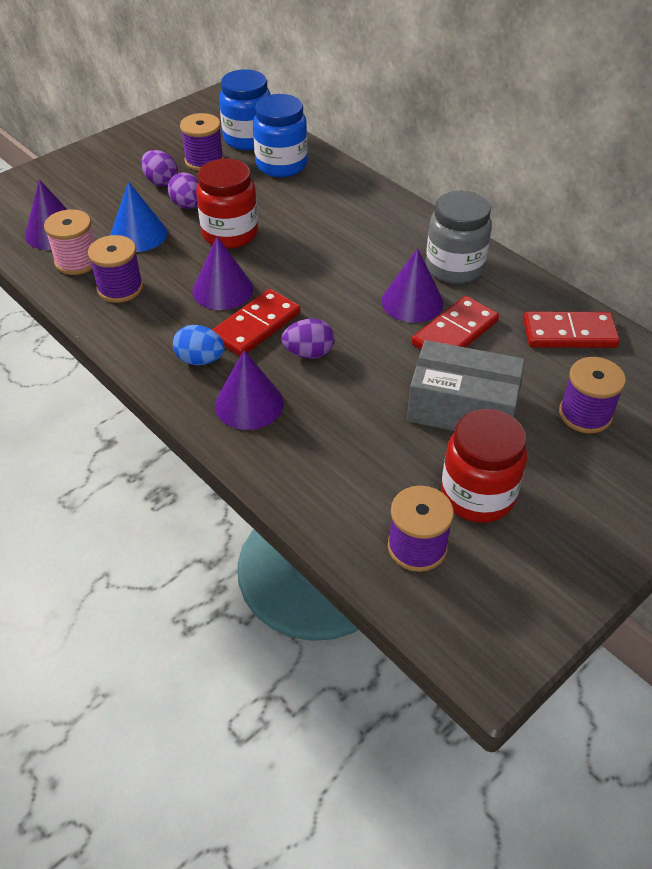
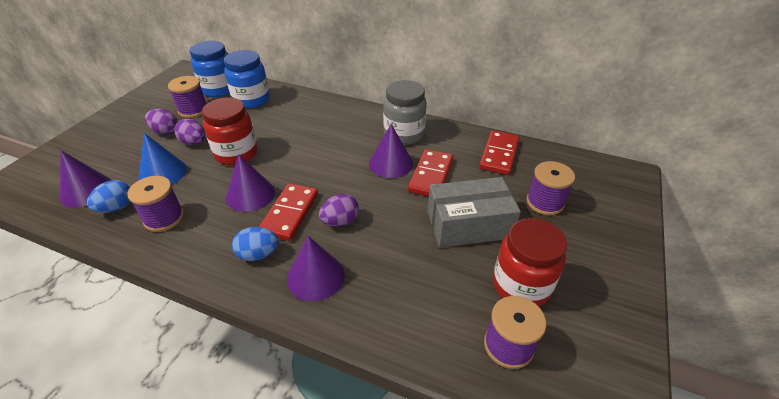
camera: 25 degrees left, 5 degrees down
(77, 261) = (117, 208): pink spool -> blue egg
(569, 334) = (499, 154): red domino -> red domino turned 45 degrees counterclockwise

